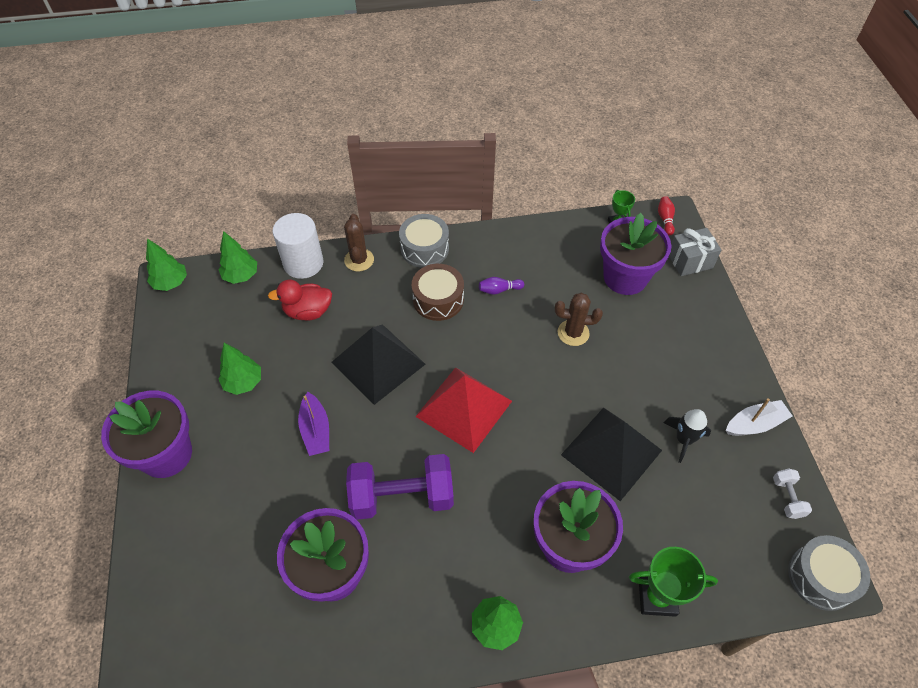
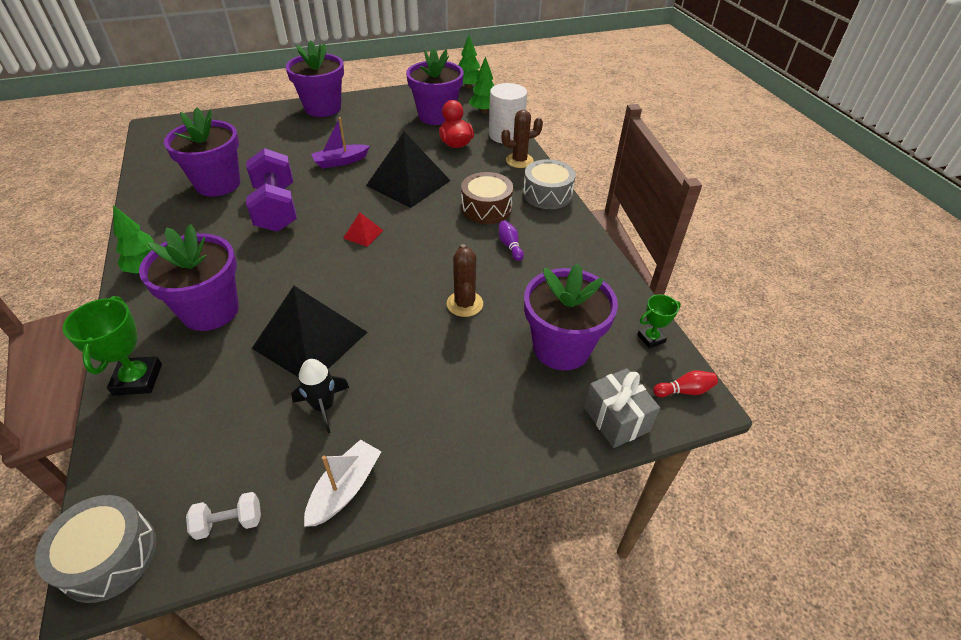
camera: 80 degrees right, 10 degrees down
(236, 324) = (436, 116): none -> purple flower pot
(243, 382) = (383, 126): green tree -> none
(464, 408) = (363, 234): red pyramid -> red pyramid, size x0.44
(754, 424) = (345, 489): white boat -> white boat turned 120 degrees counterclockwise

